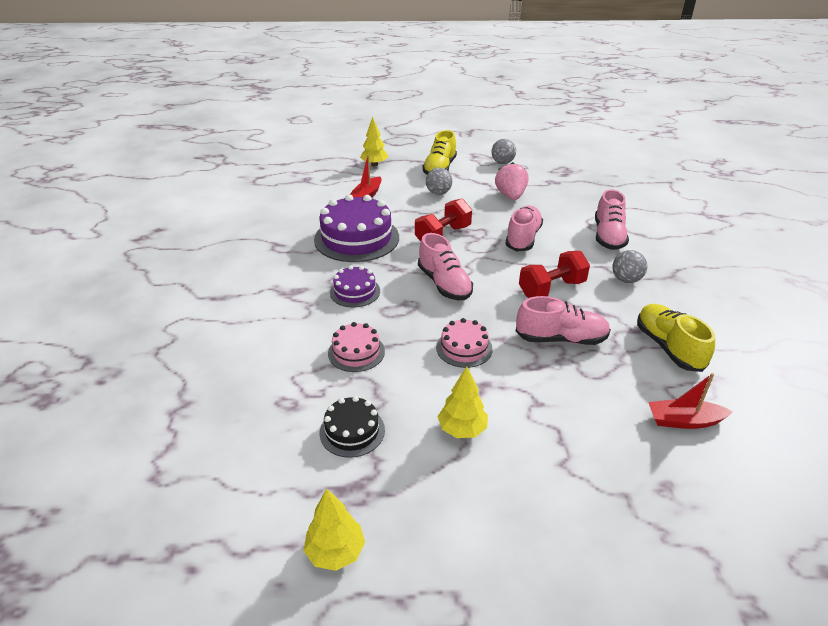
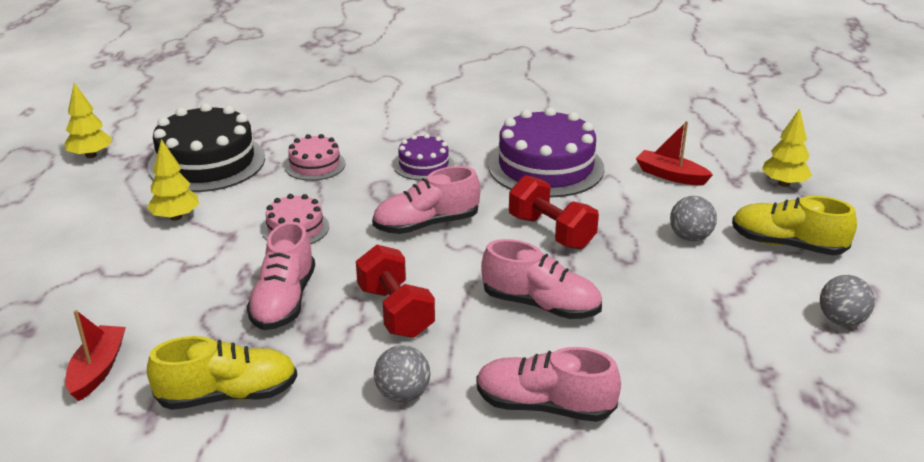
camera: 95 degrees right, 5 degrees down
(352, 431) = (207, 162): black cake -> black cake, size x1.90
(510, 196) = (692, 312): pink strawberry -> none

